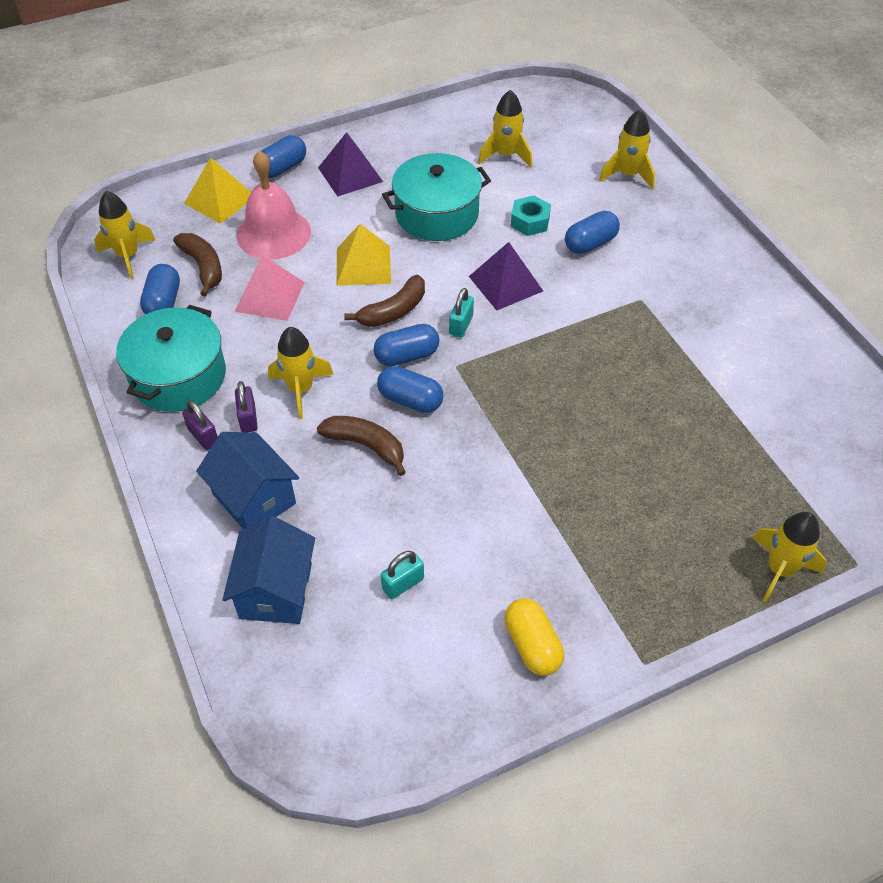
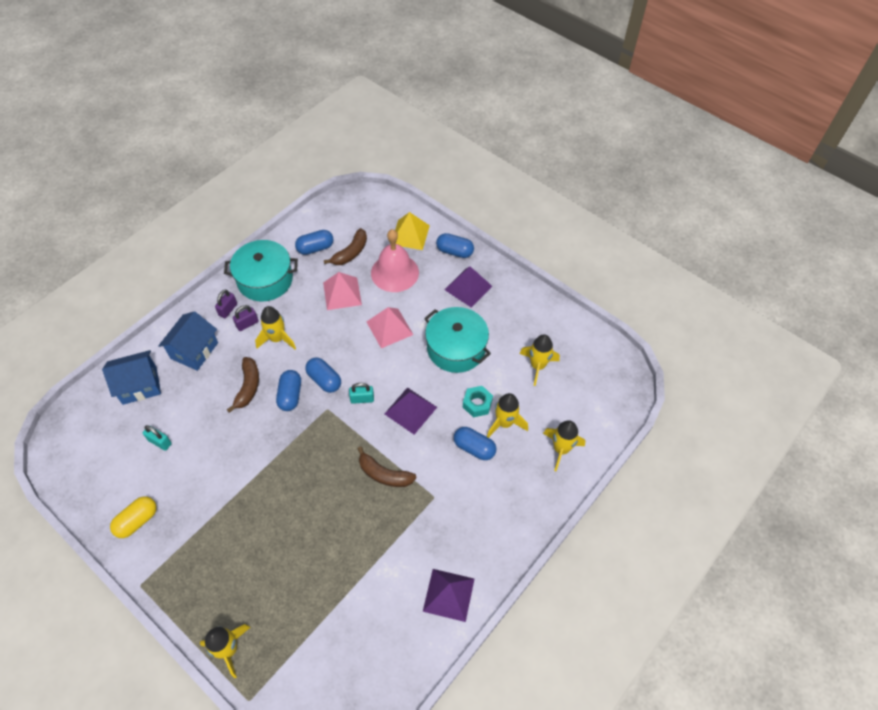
camera: 65 degrees right, 5 degrees up
(128, 256) = (343, 216): yellow rocket -> yellow rocket (504, 423)
(363, 265) = (389, 328): yellow pyramid -> pink pyramid
(393, 311) = (358, 359): brown banana -> brown banana (384, 474)
(775, 325) = (448, 595): none -> purple pyramid

